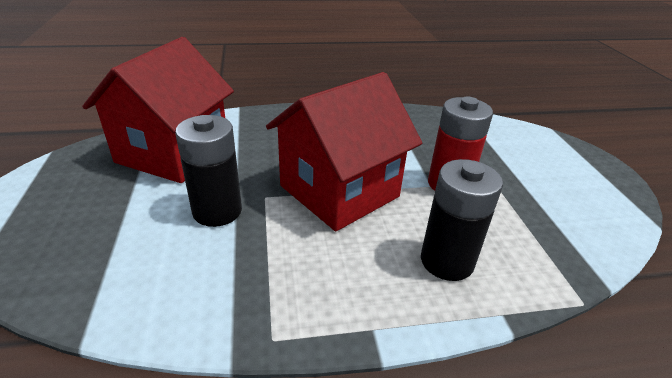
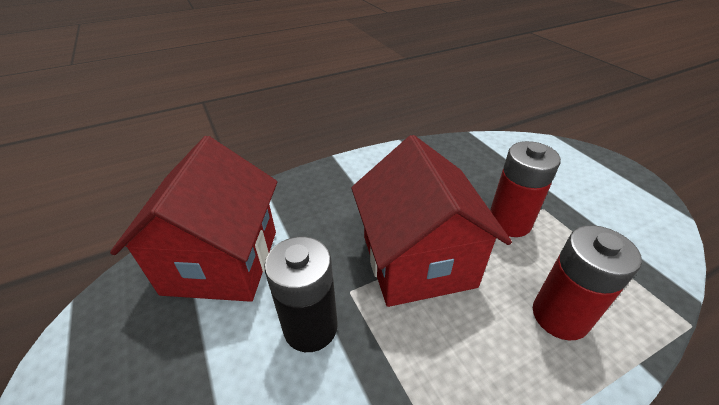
camera: 15 degrees left, 5 degrees up
(339, 191) = (417, 261): red house -> red house turned 45 degrees counterclockwise
(447, 261) = (559, 316): black battery -> red battery

